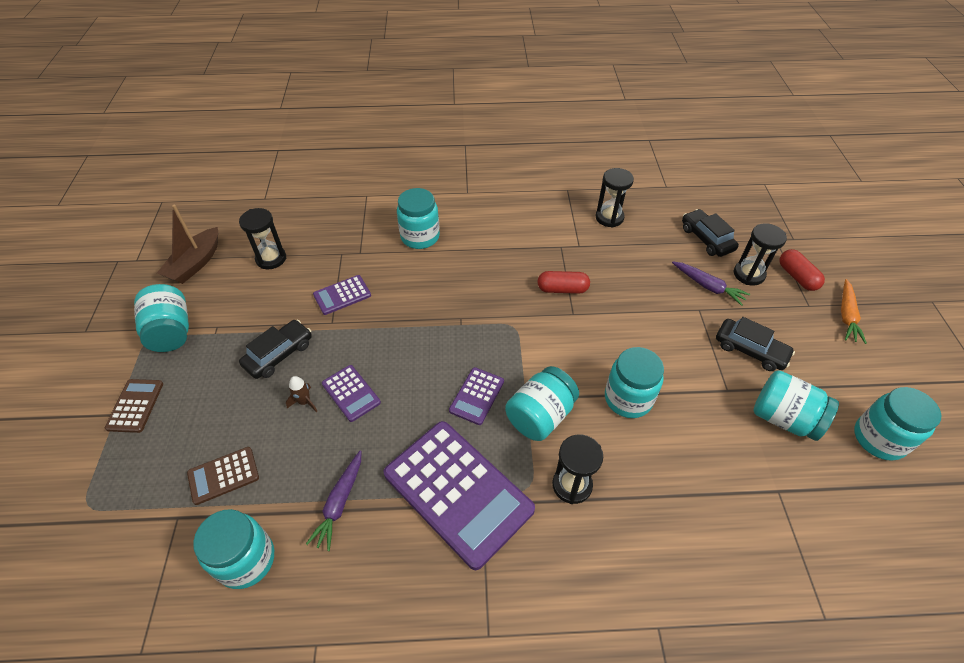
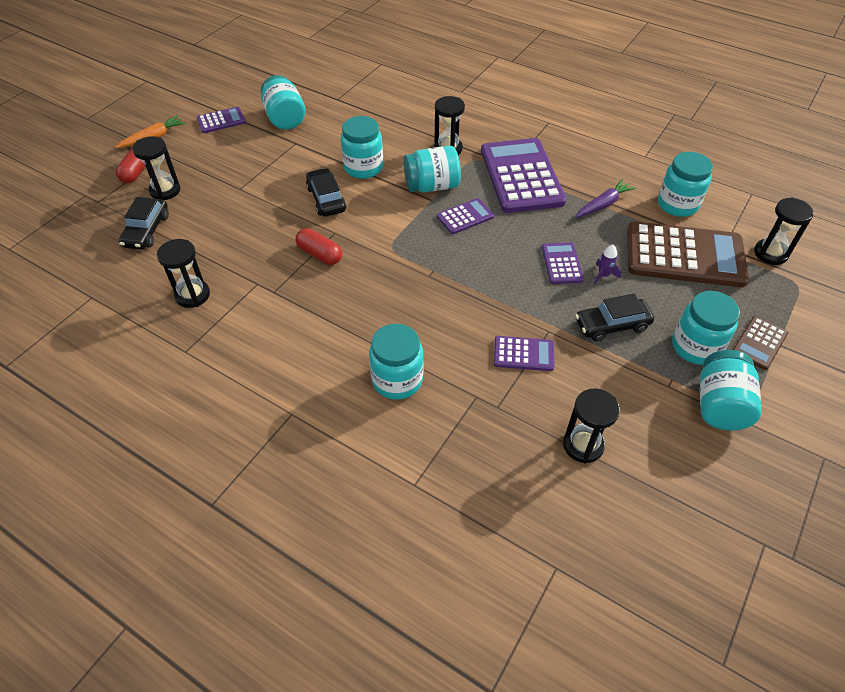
camera: 145 degrees left, 0 degrees up
(117, 538) = (770, 253): none -> black hourglass
(195, 263) = (681, 491): brown boat -> none
(223, 475) = (684, 255): brown calculator -> brown calculator, size x2.13
(304, 402) = (603, 275): brown rocket -> purple rocket
(708, 286) = (208, 198): purple carrot -> none
(750, 350) = (247, 152): black car -> black car (326, 199)
(831, 373) = (221, 121): none -> purple calculator
(879, 439) = (250, 90): turquoise jar -> turquoise jar (695, 347)

